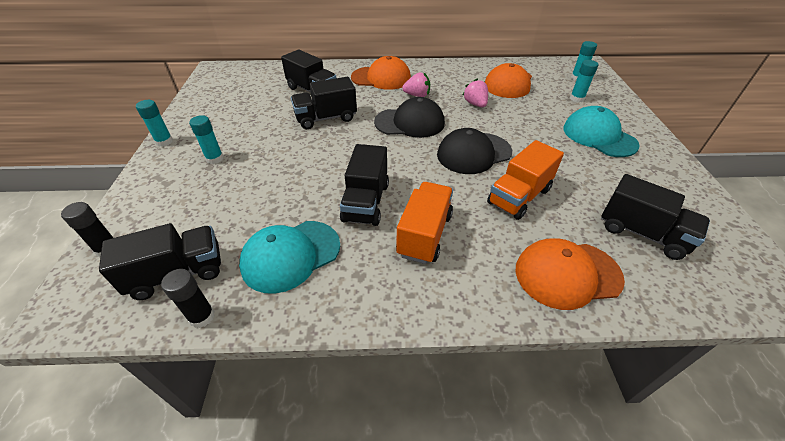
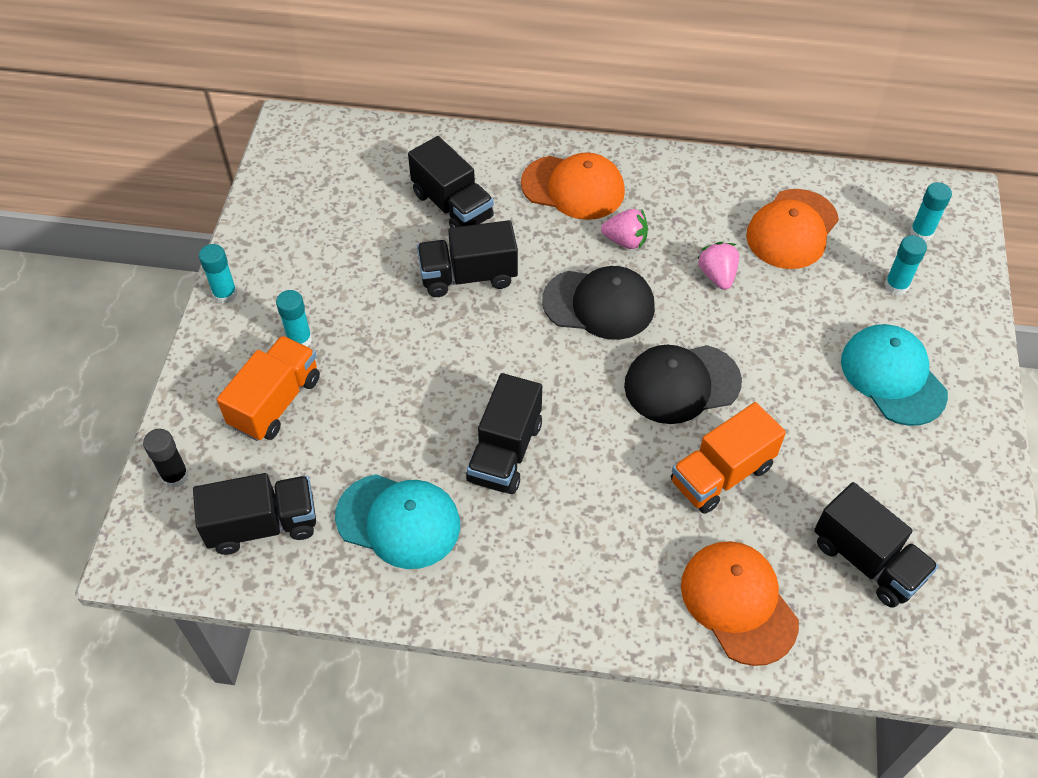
camera: 10 degrees right, 10 degrees up
(202, 316) = (294, 586): black glue stick -> none
(291, 255) = (398, 521): turquoise cap -> turquoise cap turned 135 degrees counterclockwise
(424, 234) = (573, 516): orange truck -> orange truck (275, 402)
(567, 274) = (738, 603): orange cap -> orange cap turned 60 degrees clockwise

